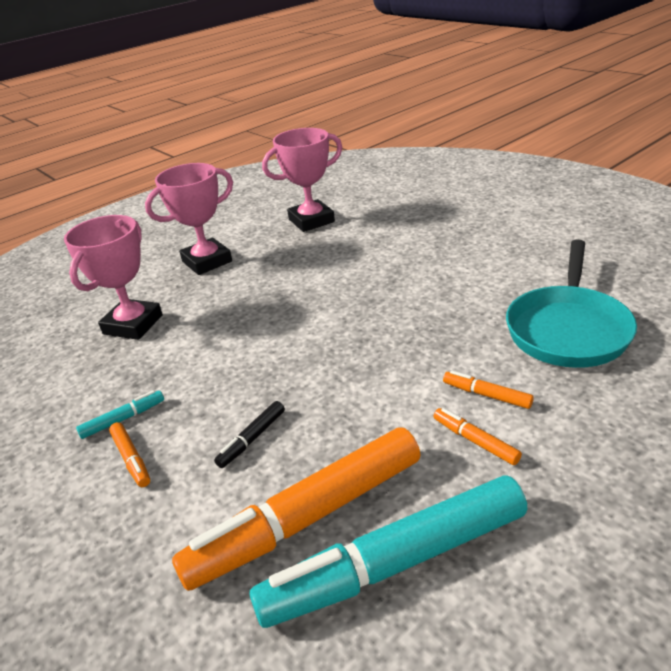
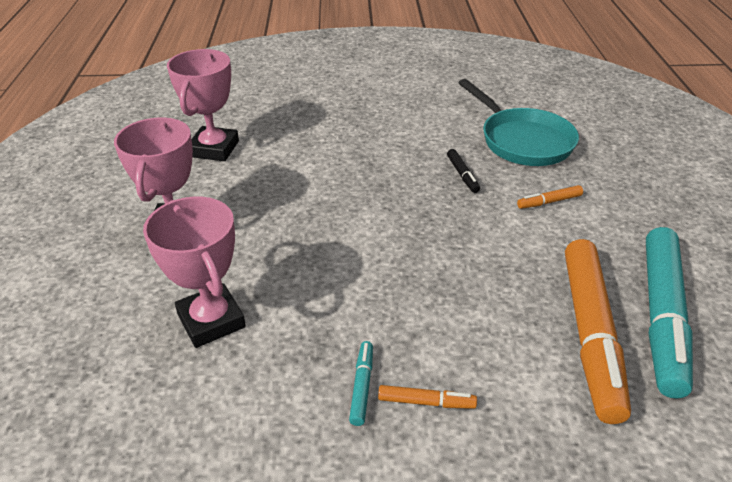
camera: 55 degrees left, 5 degrees up
(252, 439) = (478, 321): black marker -> black marker (462, 175)
(475, 441) = (586, 230): orange marker -> none

